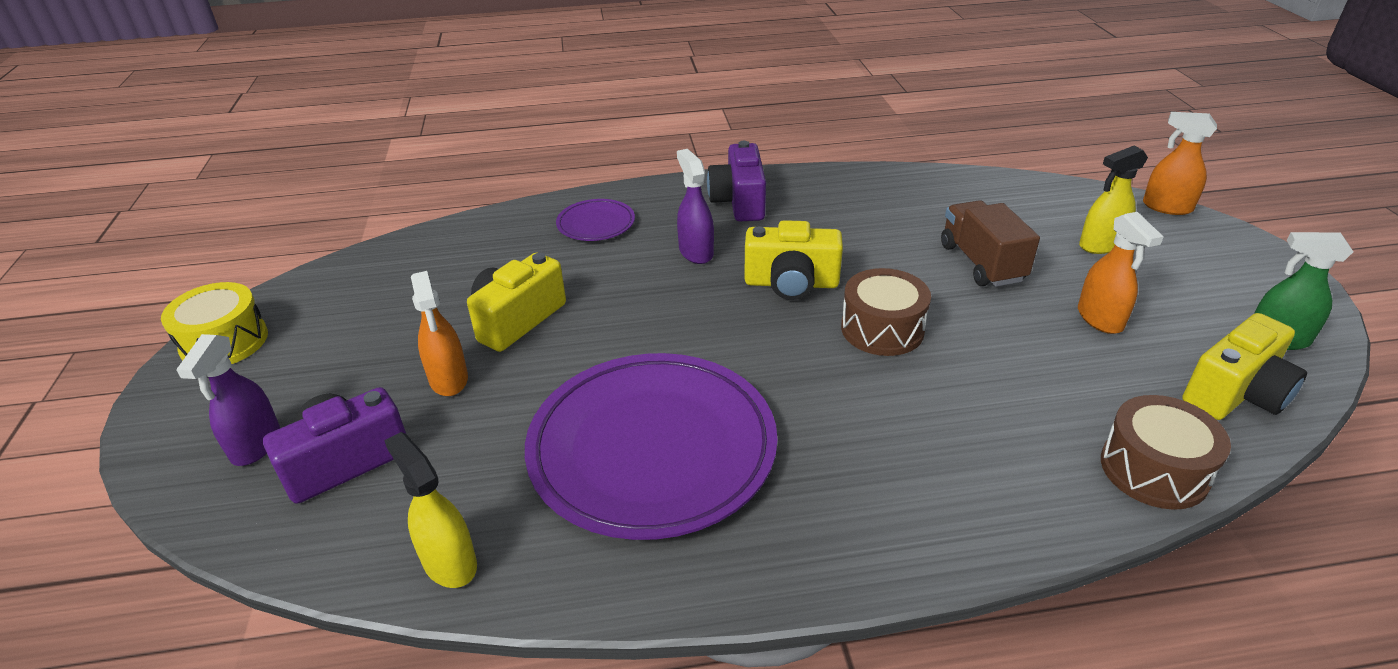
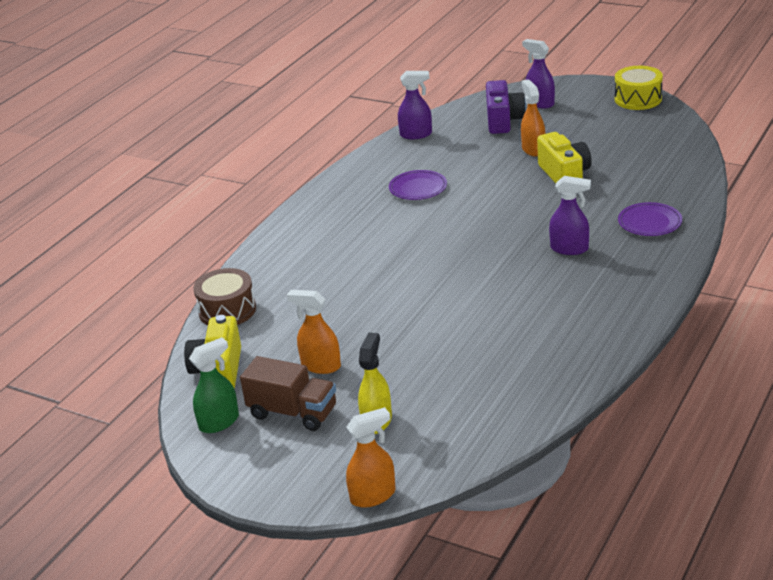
camera: 130 degrees right, 5 degrees down
(449, 379) = (533, 149): orange spray bottle -> orange spray bottle turned 60 degrees clockwise
(449, 562) = (416, 134): yellow spray bottle -> purple spray bottle
(652, 448) = (418, 188): purple plate -> purple plate, size x0.44
(739, 202) = (618, 288): purple camera -> none
(791, 283) = (493, 270): yellow camera -> none
(882, 329) = (413, 283): brown drum -> none
(981, 263) = (424, 354): brown truck -> brown truck (293, 412)

